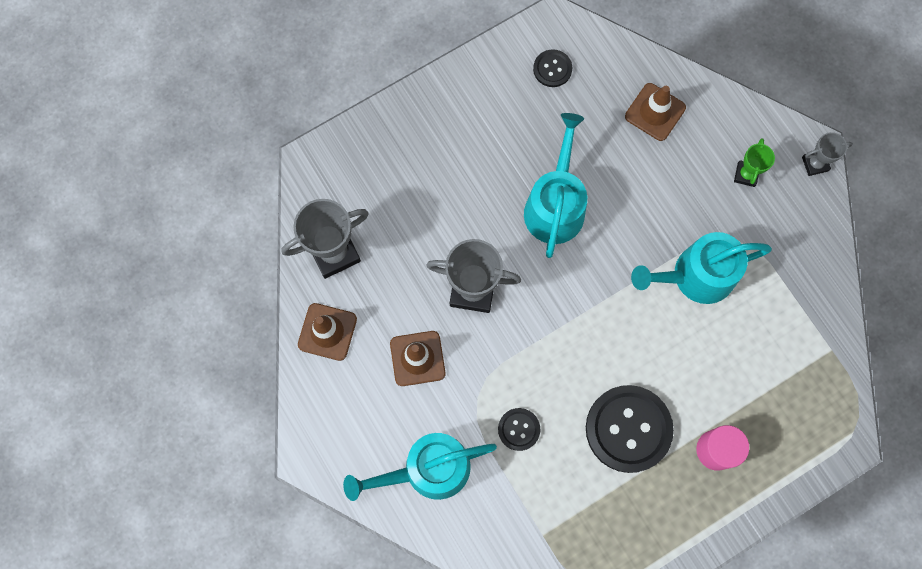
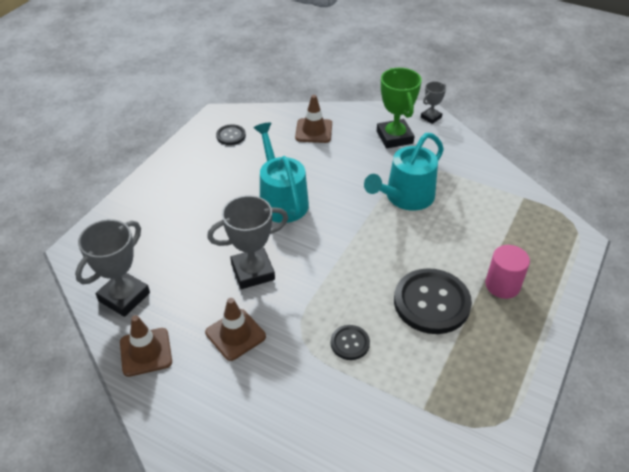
camera: 30 degrees left, 30 degrees down
(428, 469) = (294, 410): turquoise watering can -> none
(746, 175) = (394, 137): green trophy -> green trophy, size x1.85

